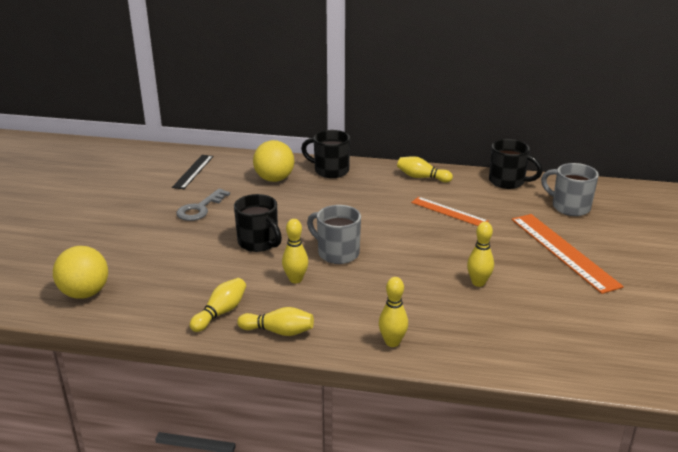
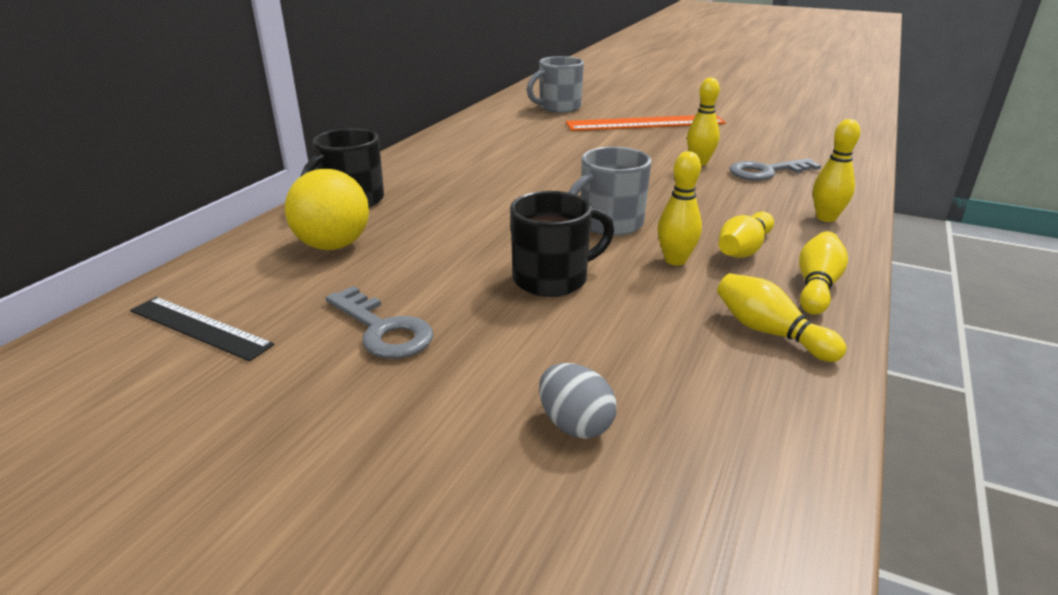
camera: 75 degrees left, 0 degrees up
(85, 293) = (695, 524): yellow ball -> none
(139, 263) = (575, 425): none -> grey egg
(422, 177) = (433, 153): yellow bowling pin -> yellow bowling pin (743, 249)
(449, 212) = (534, 152): orange ruler -> none
(478, 316) = (766, 172): none -> grey key
(508, 182) = (483, 119): black mug -> none

